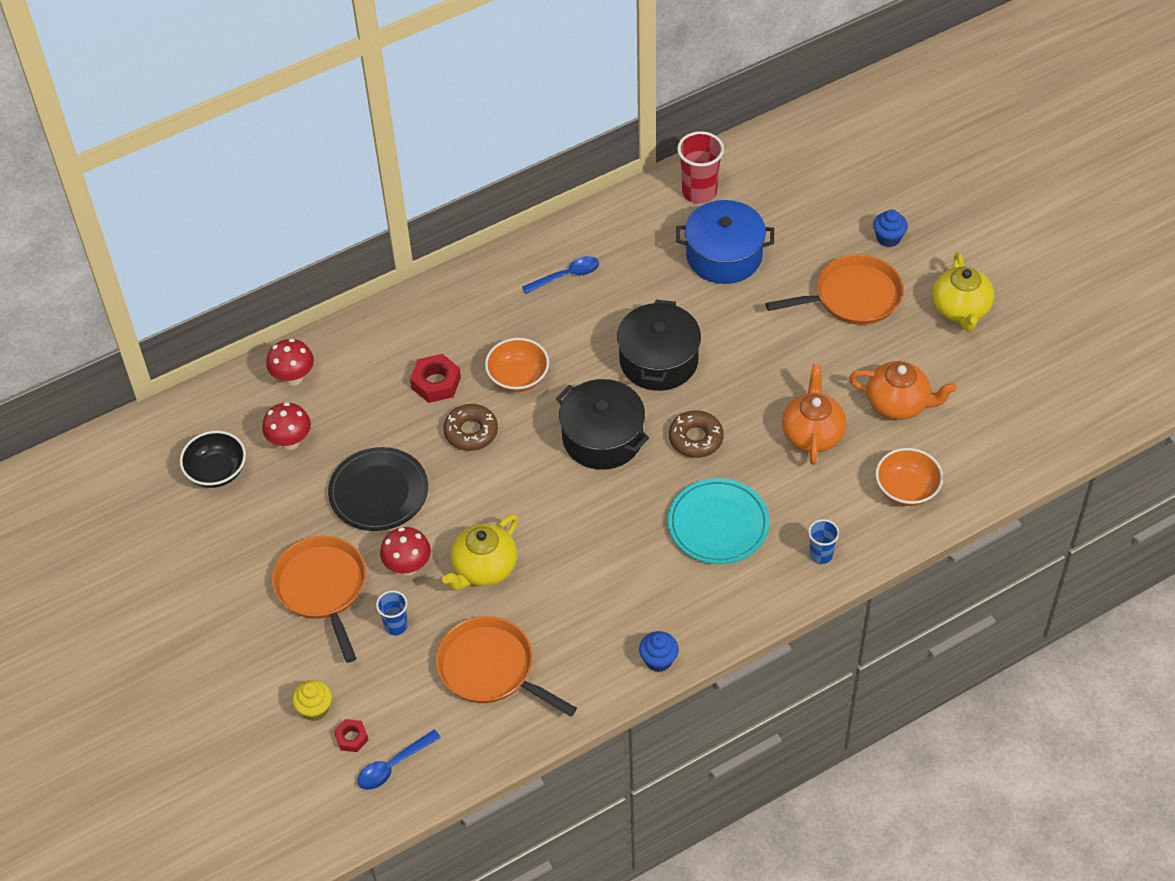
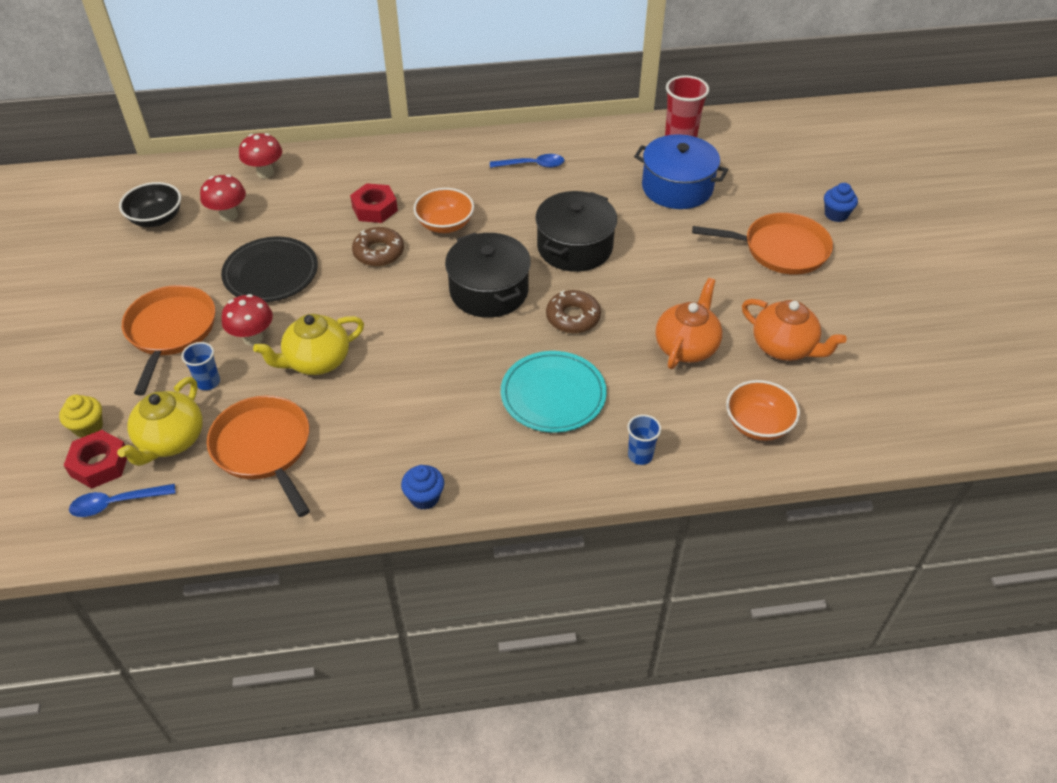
camera: 20 degrees right, 5 degrees down
(351, 738) = (99, 464): red nut -> red nut, size x1.67
(960, 309) = (882, 288): yellow teapot -> yellow teapot (171, 440)

